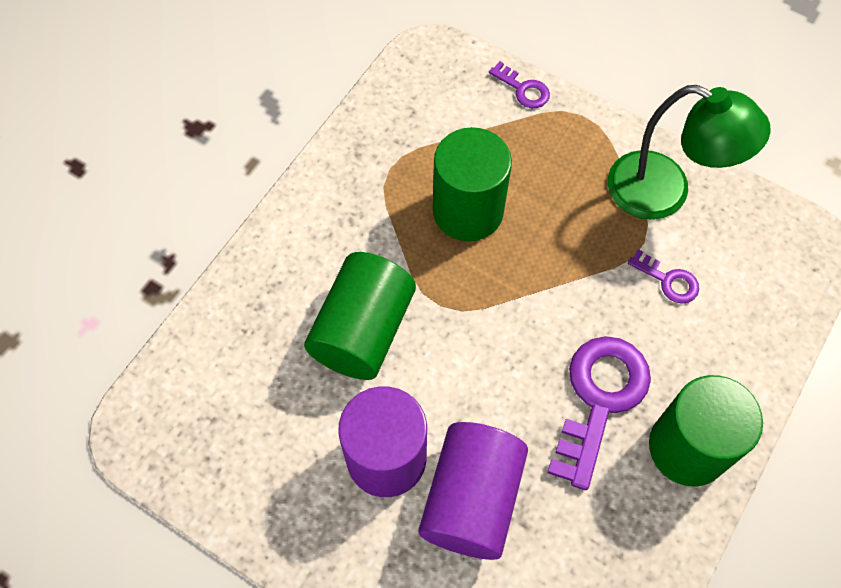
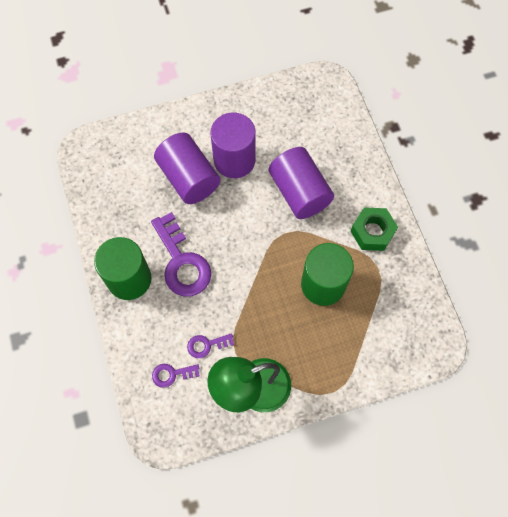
camera: 130 degrees right, 5 degrees up
(346, 205) = (372, 232): none -> green nut
(363, 330) = (299, 192): green cylinder -> purple cylinder
(523, 89) = (375, 375): purple key -> purple key (172, 374)

